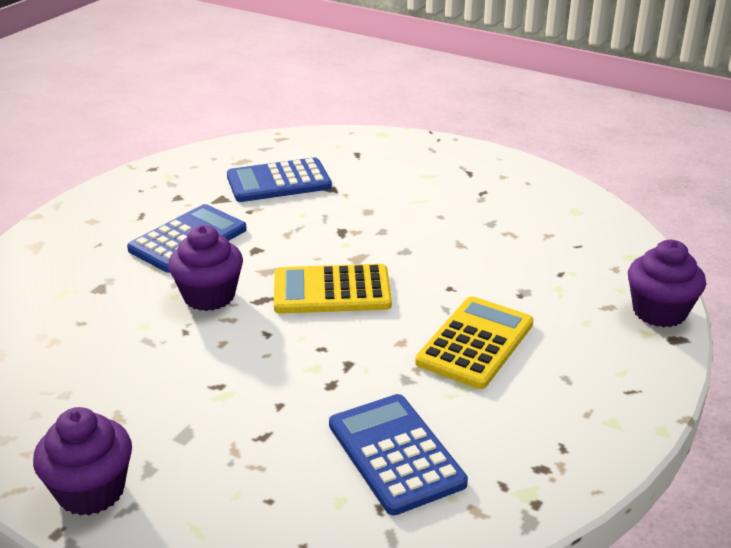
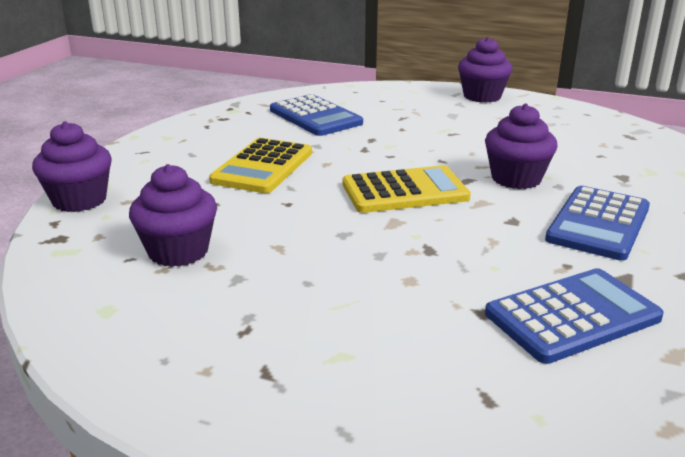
camera: 170 degrees right, 5 degrees down
(540, 247) = (178, 251): none -> purple cupcake

